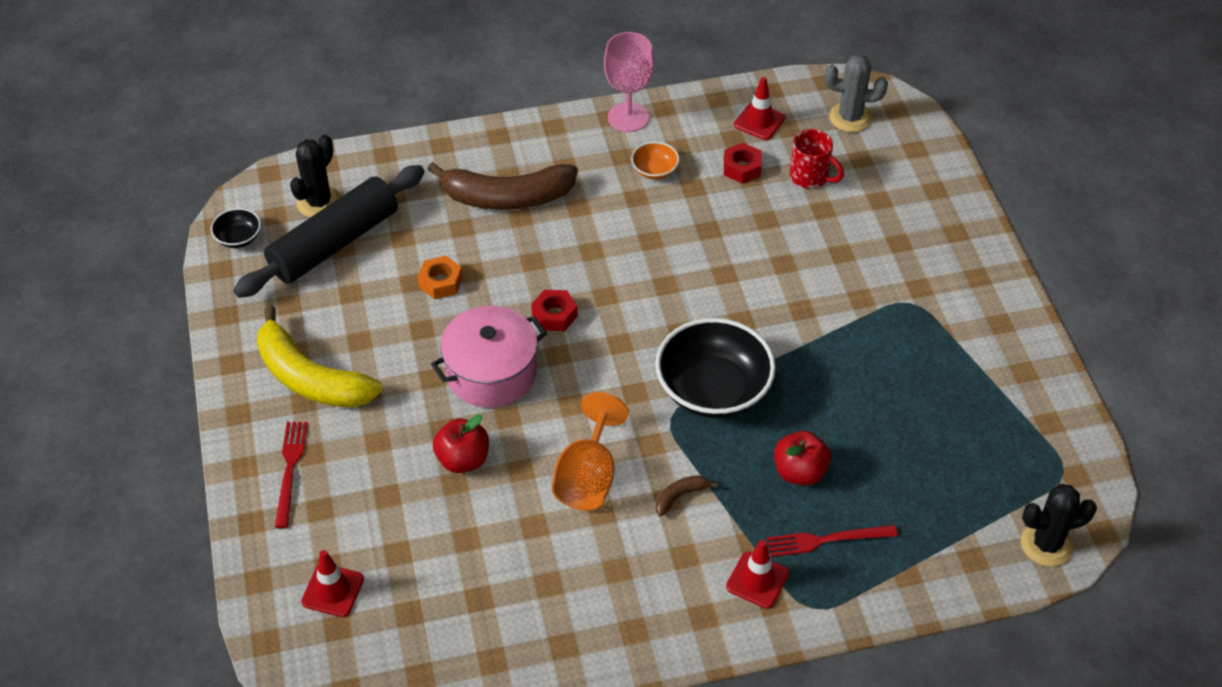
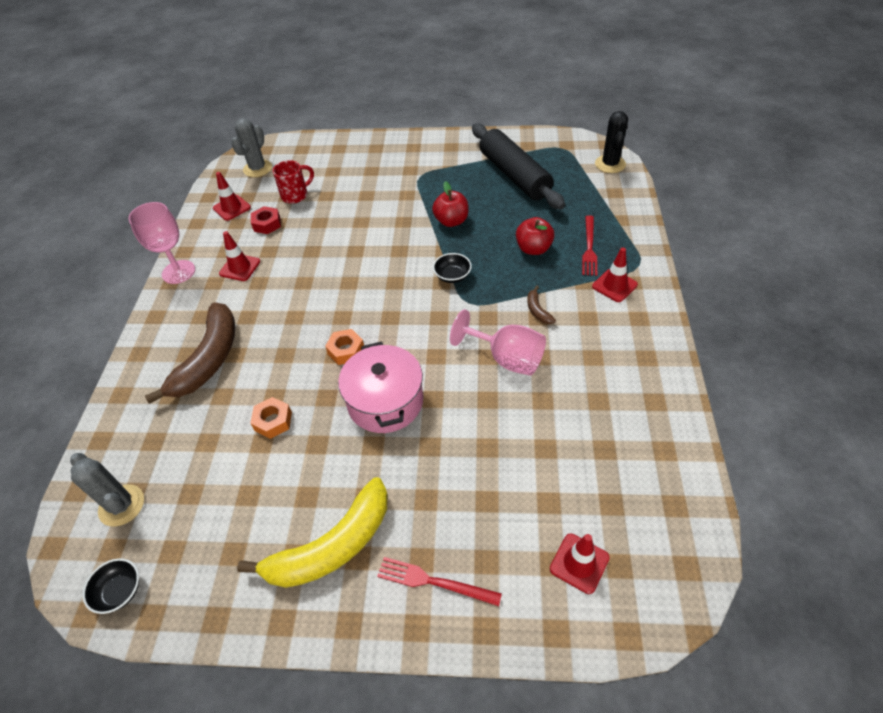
camera: 70 degrees left, 0 degrees up
(319, 202) = (121, 505): black cactus -> grey cactus
(334, 243) = (181, 499): black rolling pin -> black rolling pin (514, 175)
(463, 459) = (466, 437): red apple -> red apple (451, 221)
(554, 315) = (346, 350): red nut -> orange nut
(588, 477) = (506, 358): orange goblet -> pink goblet
(654, 170) = (240, 267): orange bowl -> red traffic cone
(713, 390) = (452, 276): black bowl -> black bowl, size x0.45

